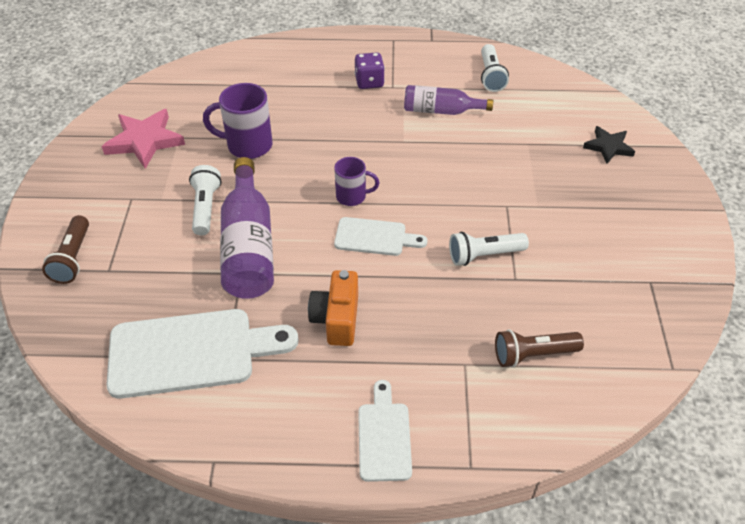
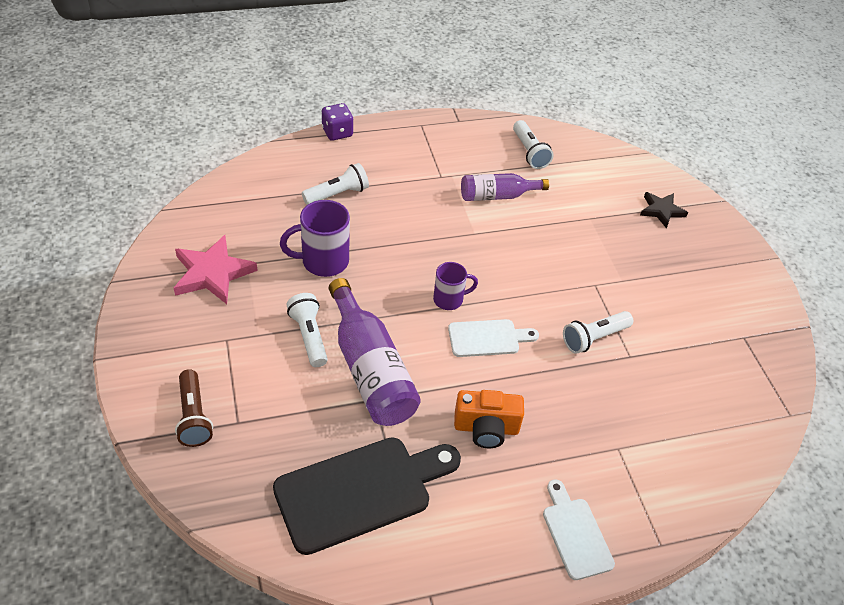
camera: 20 degrees left, 0 degrees up
(190, 352) = (360, 491): white cutting board -> black cutting board
(287, 90) = (337, 194): none -> white flashlight
(336, 319) = (486, 428): orange camera -> orange camera turned 75 degrees counterclockwise
(369, 82) = (416, 174): purple dice -> purple dice (337, 132)
(533, 354) = (673, 426): brown flashlight -> none

